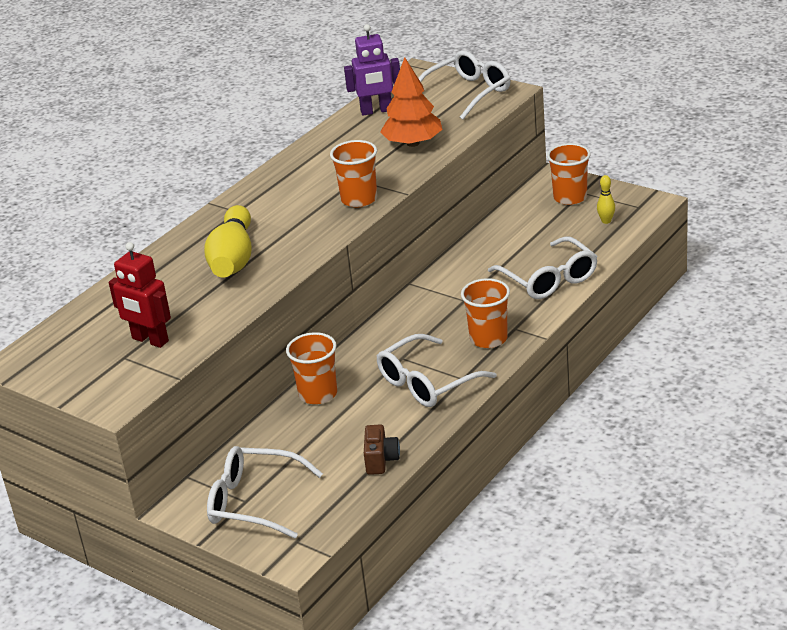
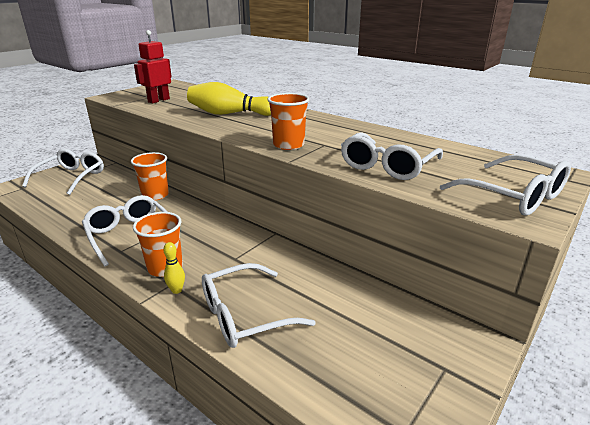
camera: 90 degrees right, 5 degrees down
(376, 111) = (456, 154): purple robot -> none
(381, 460) = (60, 214): brown camera -> none
(413, 143) = (387, 166): orange tree -> white glasses
(570, 197) = (428, 354): orange cup -> none
(606, 221) = (364, 385): yellow bowling pin -> yellow bowling pin (176, 290)

